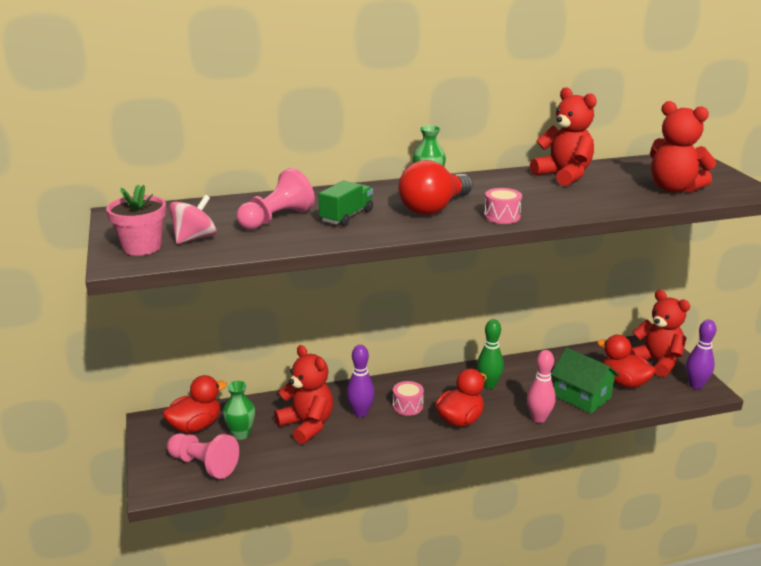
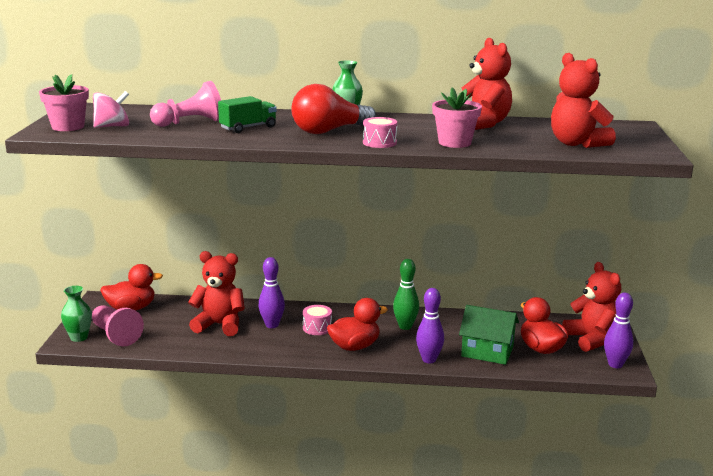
camera: 20 degrees right, 5 degrees down
(241, 434) = (162, 320): green vase -> green vase (79, 337)
(307, 425) = (219, 325): red teddy bear -> red teddy bear turned 60 degrees counterclockwise
(538, 418) = (429, 360): pink bowling pin -> purple bowling pin
(570, 205) = (454, 143): none -> pink flower pot
(582, 396) = (487, 351): green house -> green house turned 45 degrees counterclockwise

